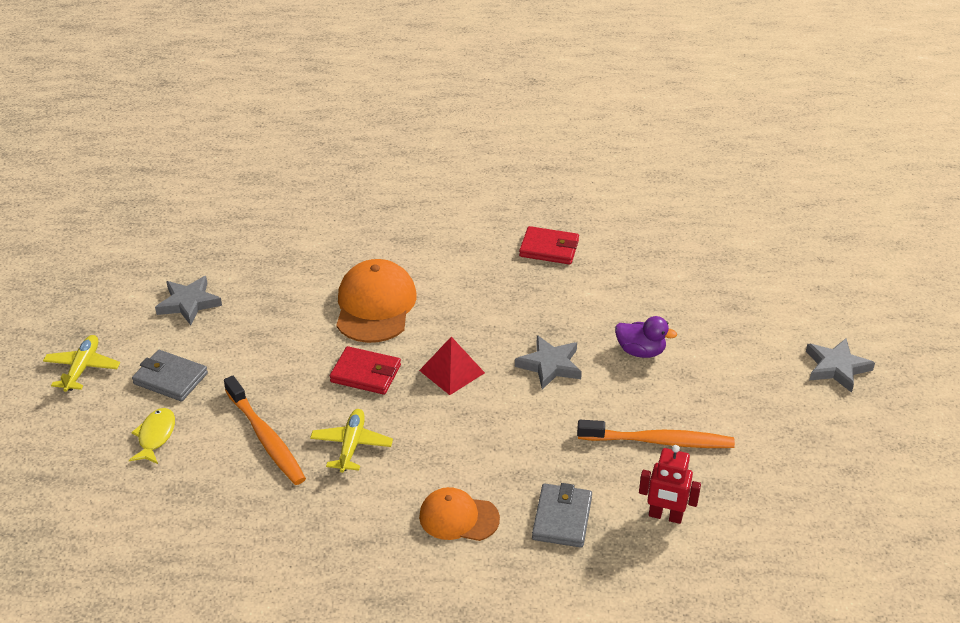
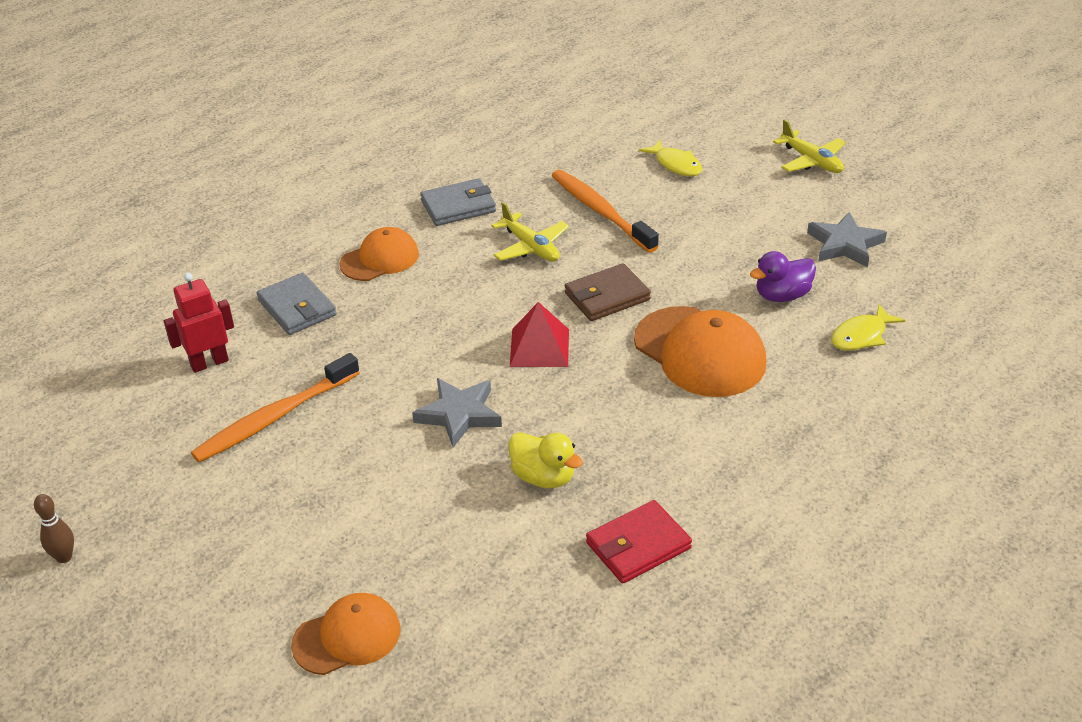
camera: 135 degrees right, 0 degrees up
(170, 378) = (741, 196): grey wallet -> grey wallet (458, 206)
(266, 438) = (600, 211): orange toothbrush -> orange toothbrush turned 45 degrees clockwise
(286, 255) = (861, 336): none -> yellow fish
(366, 374) = (607, 296): red wallet -> brown wallet
(550, 304) = (543, 477): none -> yellow duck
(640, 351) = (386, 493): purple duck -> purple duck (782, 295)
(730, 301) = (347, 637): none -> orange cap
(836, 367) = (140, 635): grey star -> none
(856, 439) = (64, 557): none -> brown bowling pin

